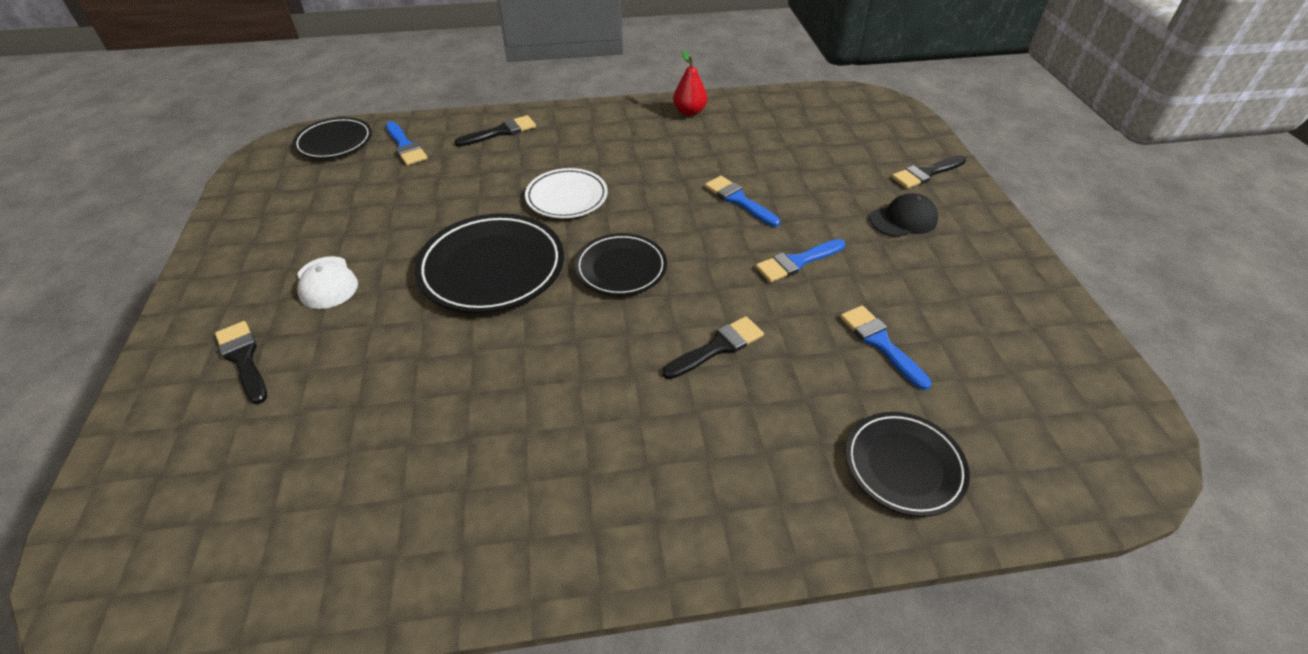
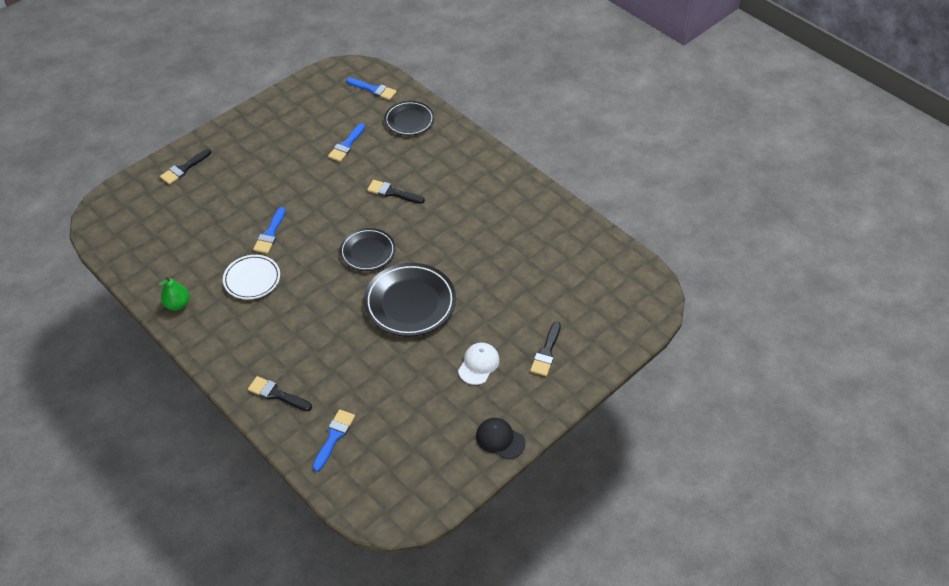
camera: 125 degrees left, 5 degrees up
(334, 142) = (361, 486): black plate -> none
(567, 197) = (325, 310): white plate -> white plate (252, 279)
(689, 112) = (178, 304): red pear -> green pear
(797, 262) = (309, 190): blue brush -> blue brush (373, 89)
(903, 220) = (241, 164): black cap -> black cap (500, 439)
(926, 173) = (184, 168): black brush -> black brush turned 105 degrees clockwise

